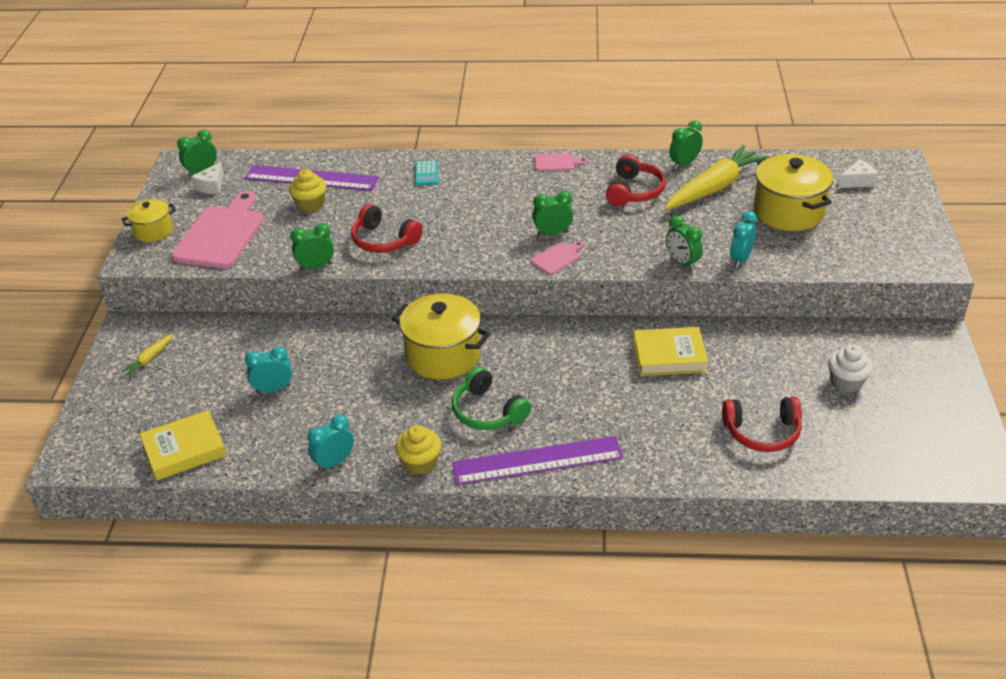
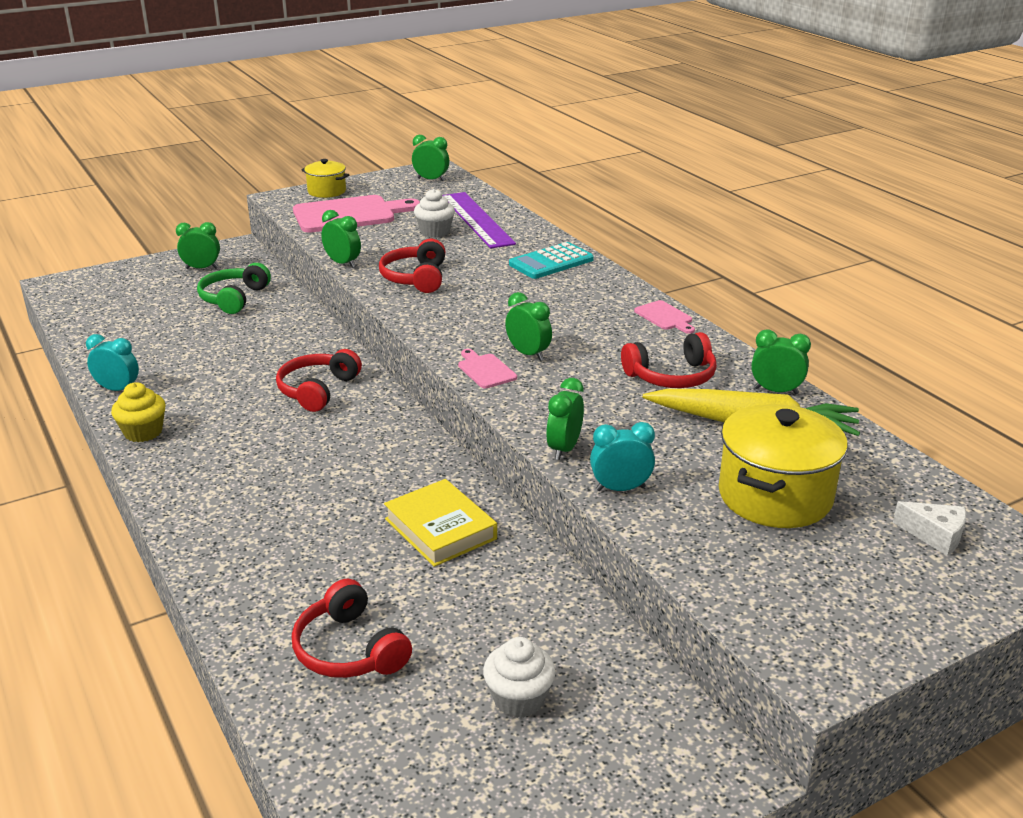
camera: 55 degrees right, 10 degrees down
(150, 359) = (201, 268): yellow carrot -> green clock
(184, 450) = (95, 321): yellow book -> none
(211, 186) = (415, 189): white cheese -> none
(273, 389) = (201, 329): turquoise clock -> none
(310, 204) = (435, 232): yellow cupcake -> white cupcake
(426, 174) = (551, 262): turquoise calculator -> turquoise calculator, size x1.63
(443, 355) = (317, 390): yellow pot -> red headphones
(487, 411) = (247, 443): green headphones -> green headphones (234, 298)
(537, 460) = (188, 498): purple ruler -> none
(557, 258) = (485, 370): pink cutting board -> pink cutting board turned 135 degrees counterclockwise

